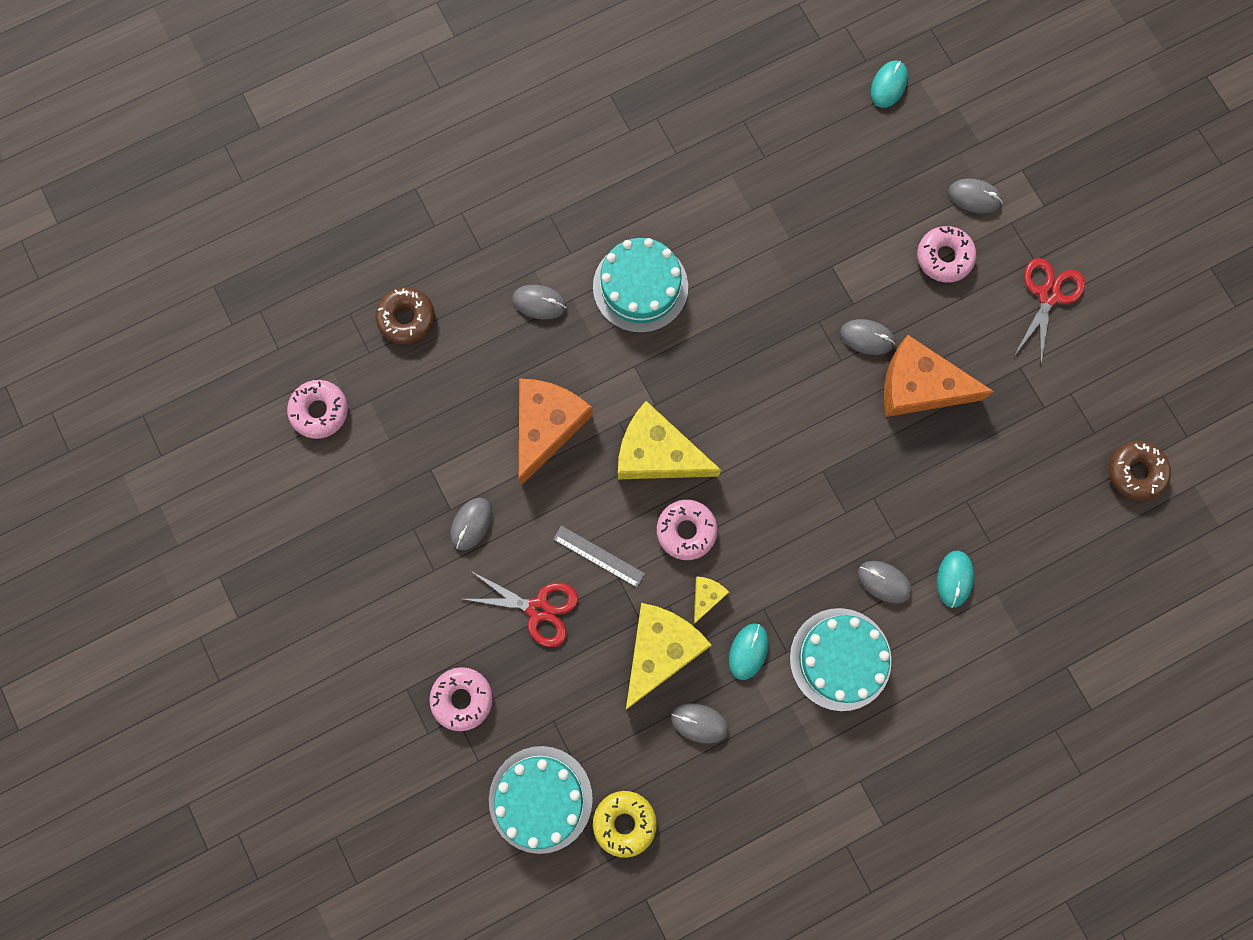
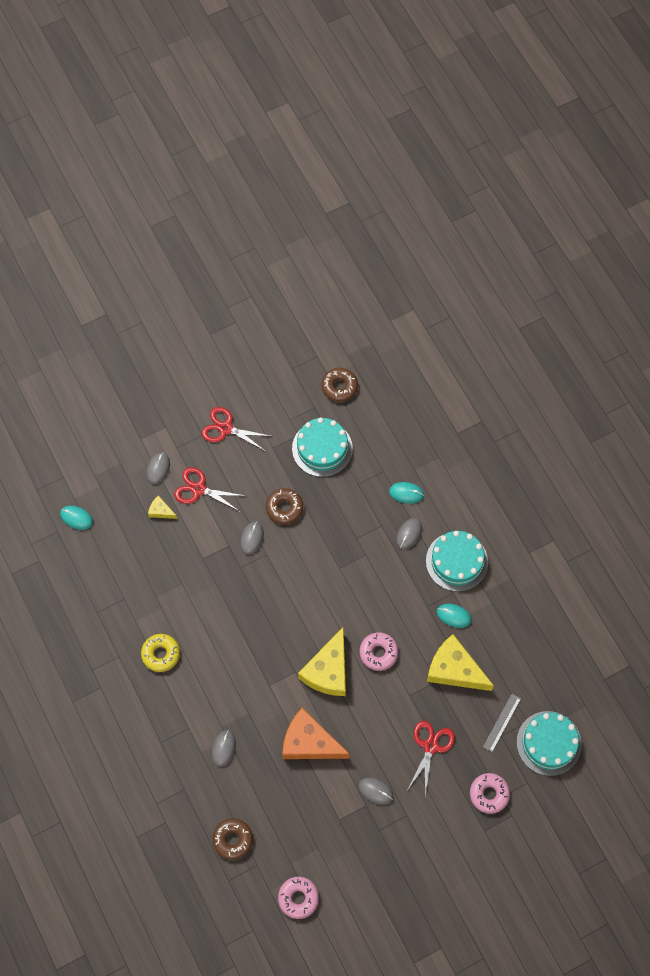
camera: 90 degrees left, 10 degrees down
(599, 556) = (395, 708): grey ruler -> grey ruler (502, 722)
(624, 822) = (560, 691): yellow donut -> yellow donut (161, 654)
(640, 287) = (214, 681): turquoise cake -> turquoise cake (322, 448)
(699, 723) = (498, 646): grey mouse -> none
(706, 597) = (420, 641): yellow cheese -> yellow cheese (161, 511)
(919, 386) = (284, 508): orange cheese -> brown donut
(944, 257) = (199, 489): pink donut -> red scissors

